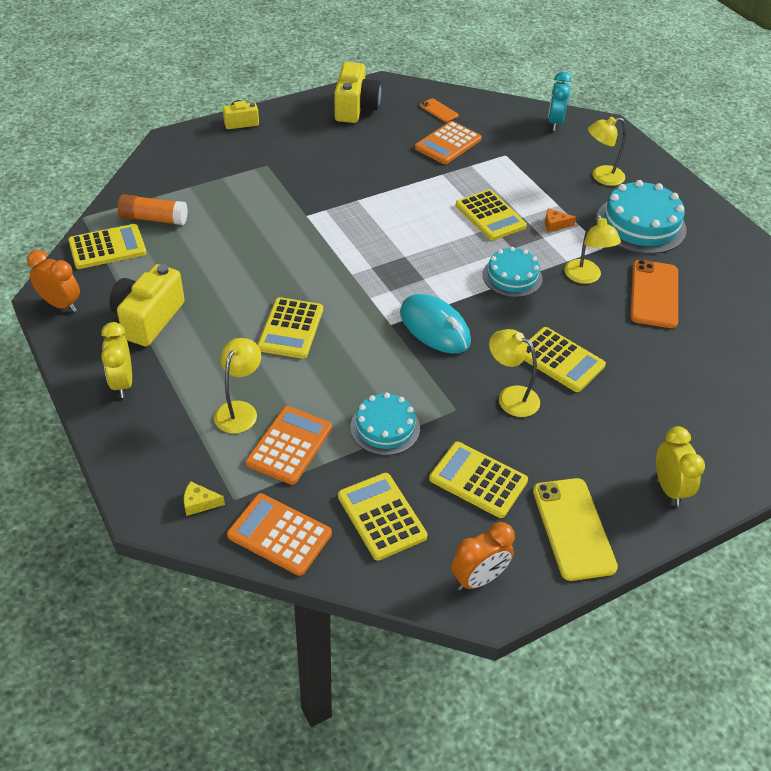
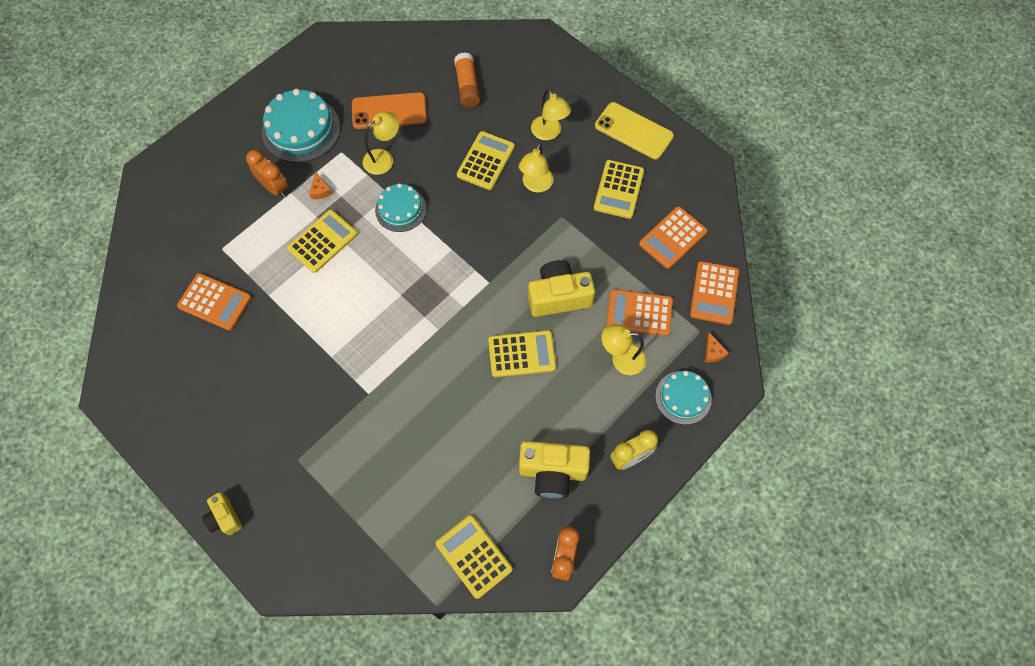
camera: 105 degrees left, 20 degrees up
(153, 219) = (417, 533): orange glue stick -> orange glue stick (467, 86)
(199, 503) = (713, 352): yellow cheese -> orange cheese
(355, 108) = (167, 408): yellow camera -> yellow camera (558, 296)
(382, 516) = (672, 238): yellow calculator -> orange calculator
(385, 427) = (597, 257): turquoise cake -> turquoise cake (683, 397)
(434, 327) = (481, 250): turquoise mouse -> none
(439, 110) = (154, 325): orange phone -> none
(478, 579) = (693, 173): orange clock -> orange clock (274, 188)
(554, 123) = (153, 217): turquoise clock -> none
(573, 528) = (633, 131): yellow phone -> yellow phone turned 60 degrees clockwise
(601, 177) = (237, 166): yellow lamp -> yellow lamp (549, 133)
(669, 488) = (579, 85): yellow clock -> none

